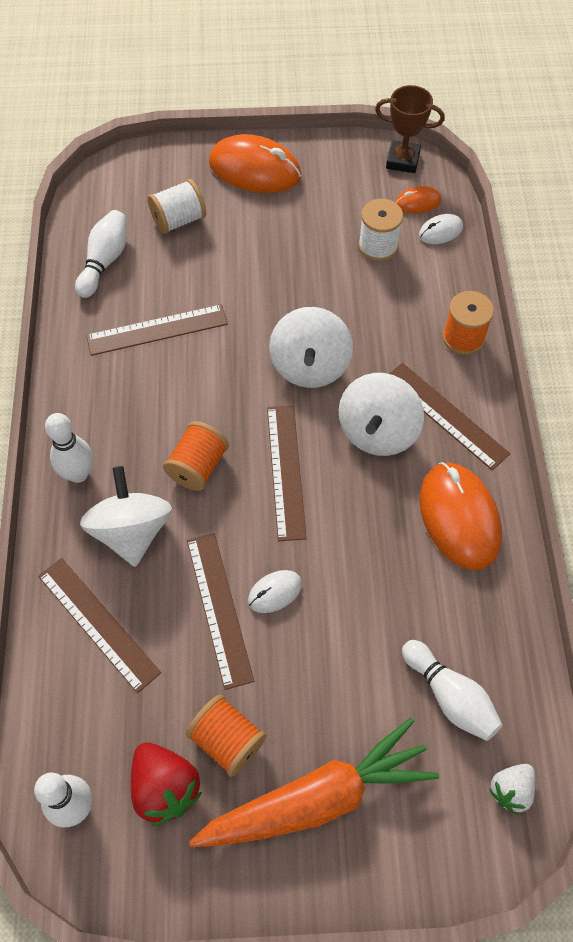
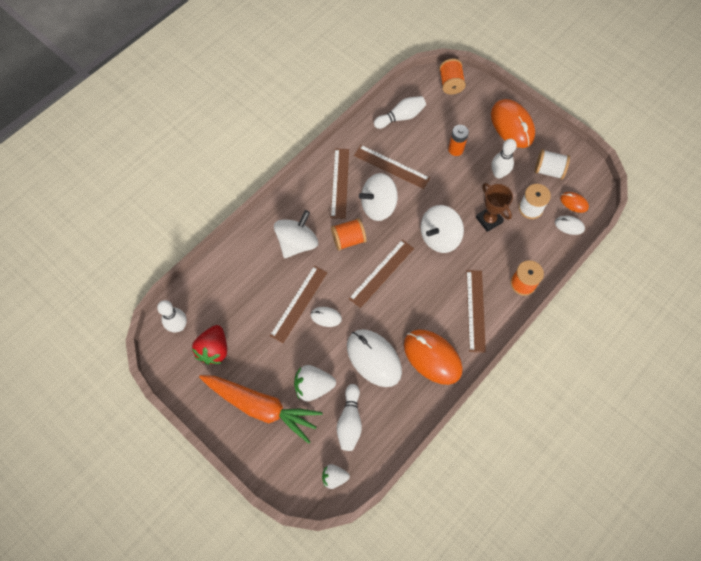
camera: 45 degrees right, 5 degrees up
(78, 474) = (300, 201): white bowling pin -> white bowling pin (498, 174)
(98, 623) = (250, 267): brown ruler -> brown ruler (340, 183)
(179, 220) = (452, 123): white spool -> white spool (548, 170)
(217, 247) = (455, 149): none -> orange battery
(227, 740) = (251, 355): orange spool -> orange spool (450, 84)
(356, 699) = (313, 386): none -> white strawberry
(378, 431) = (438, 291): white spinning top -> white spinning top (378, 206)
(392, 587) = (373, 358): none -> white mouse
(403, 160) = (589, 176): brown trophy -> brown trophy (489, 220)
(459, 517) = (432, 357): orange mouse -> orange mouse turned 75 degrees counterclockwise

